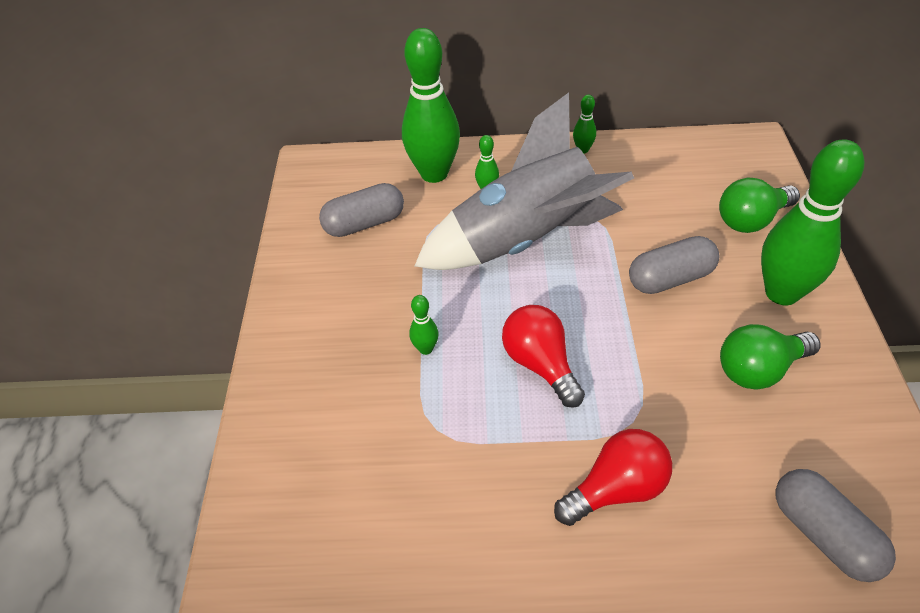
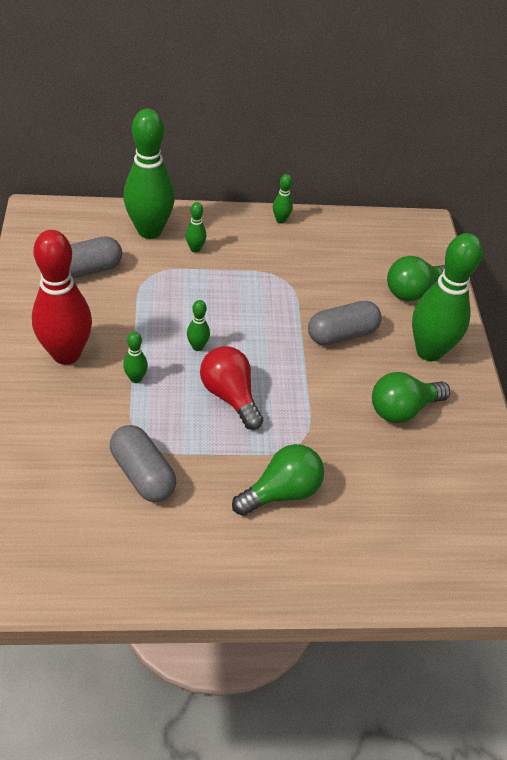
camera: 10 degrees left, 0 degrees up
(343, 324) = (66, 354): none -> red bowling pin
(497, 305) = (197, 346): none -> green bowling pin
(525, 241) = (225, 295): grey rocket -> none
(616, 489) = (281, 492): red light bulb -> green light bulb
(823, 534) = (432, 529): grey capsule -> grey capsule (142, 474)

